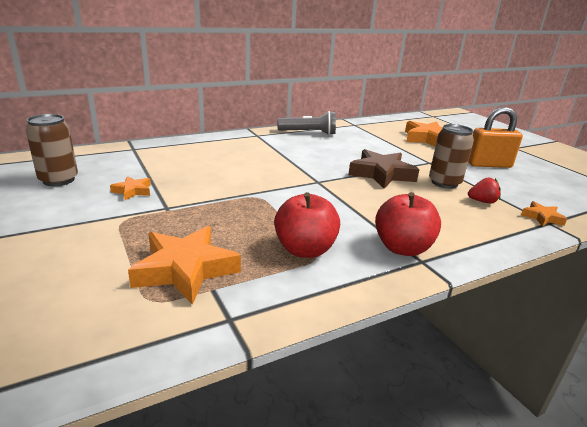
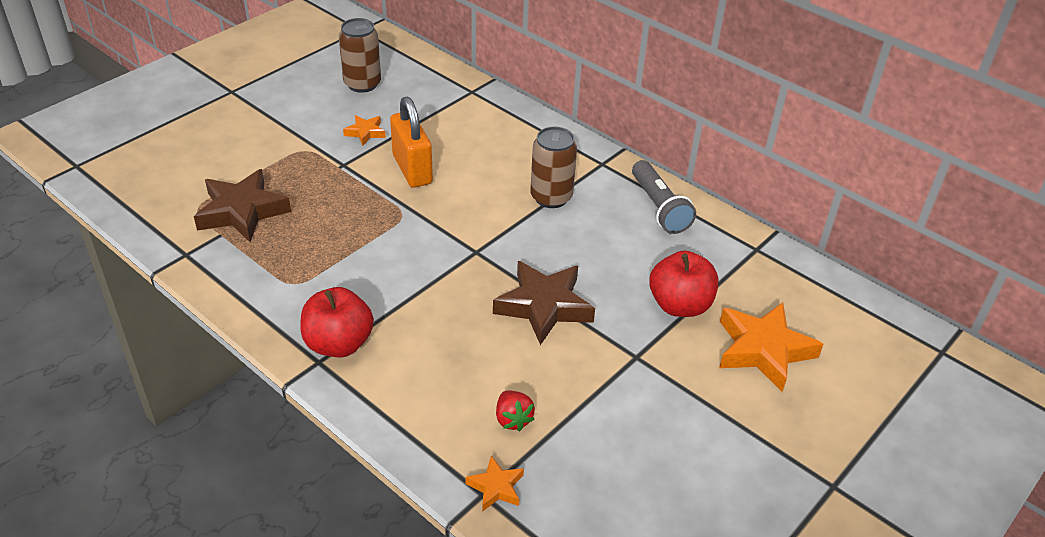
camera: 70 degrees right, 15 degrees up
(185, 269) = (242, 211): orange star -> brown star
(305, 250) = (304, 273): red apple -> red apple (680, 305)
(444, 183) = (557, 376): brown can -> brown can (551, 197)
(488, 165) = (686, 435): orange padlock -> orange padlock (412, 169)

